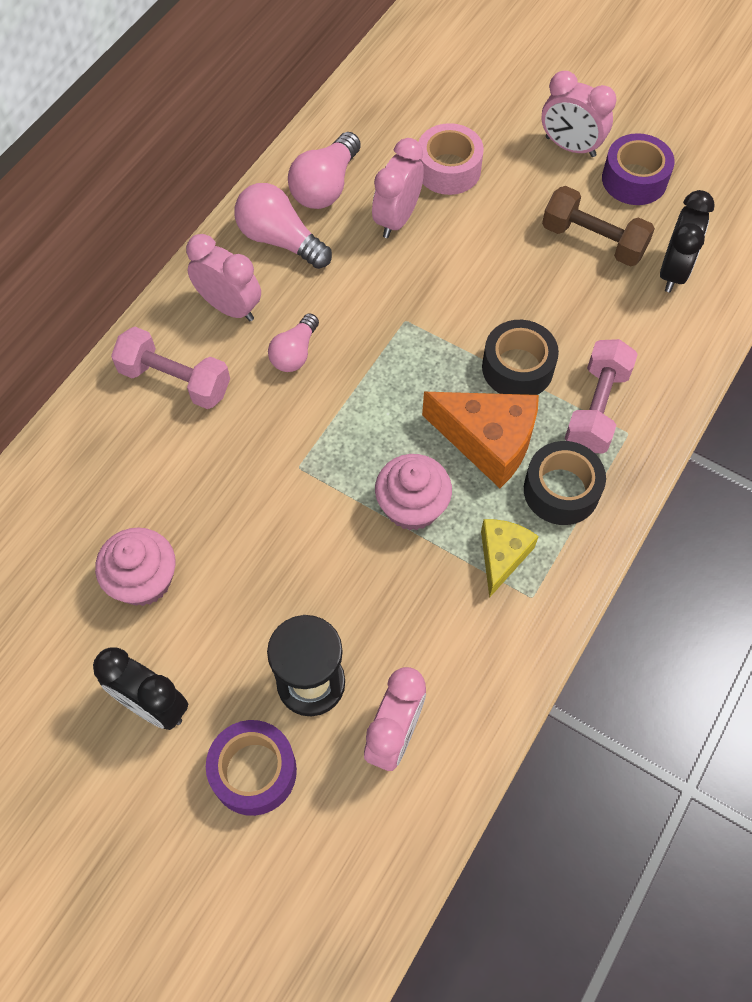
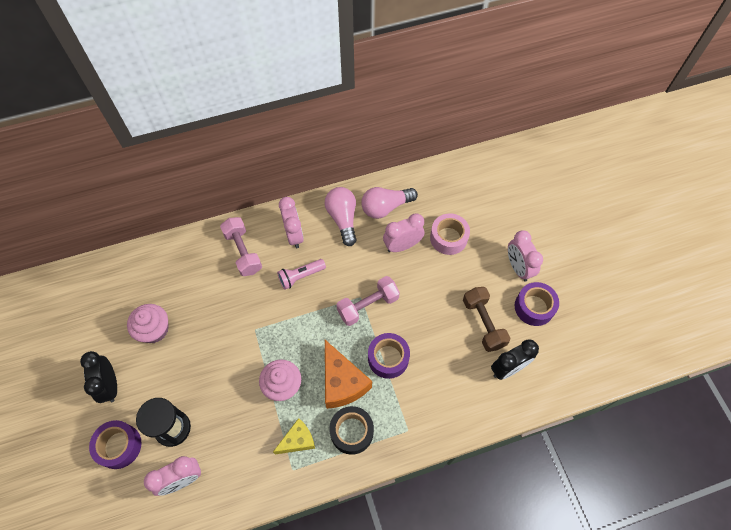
camera: 40 degrees right, 0 degrees up
(295, 353) = (300, 276): pink light bulb -> pink flashlight
(517, 368) = (388, 358): black tape -> purple tape
(596, 408) = (405, 406): pink dumbbell -> pink dumbbell (368, 305)

